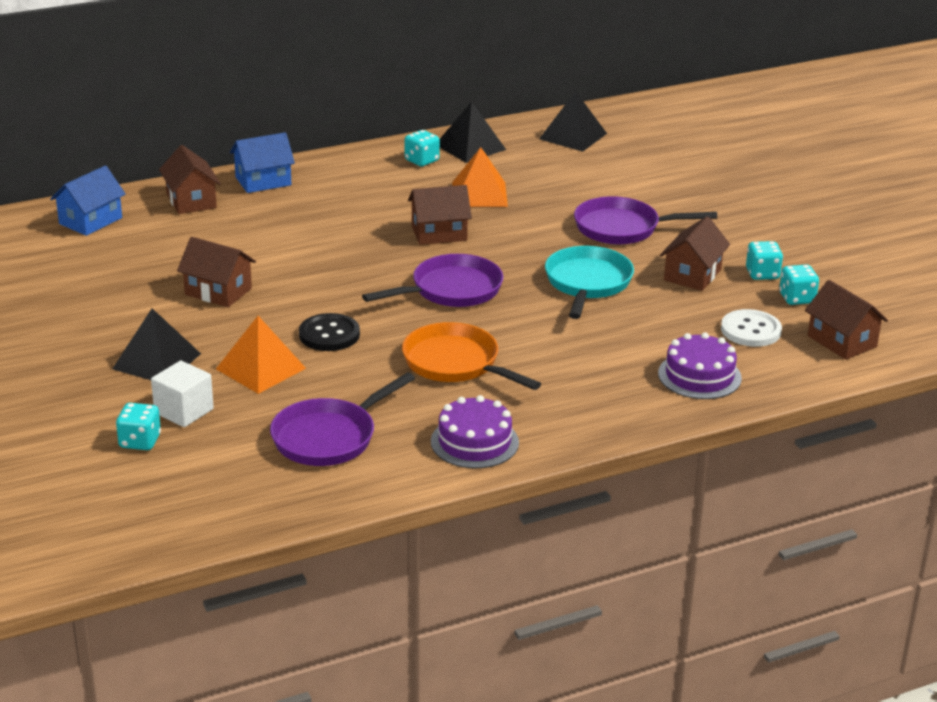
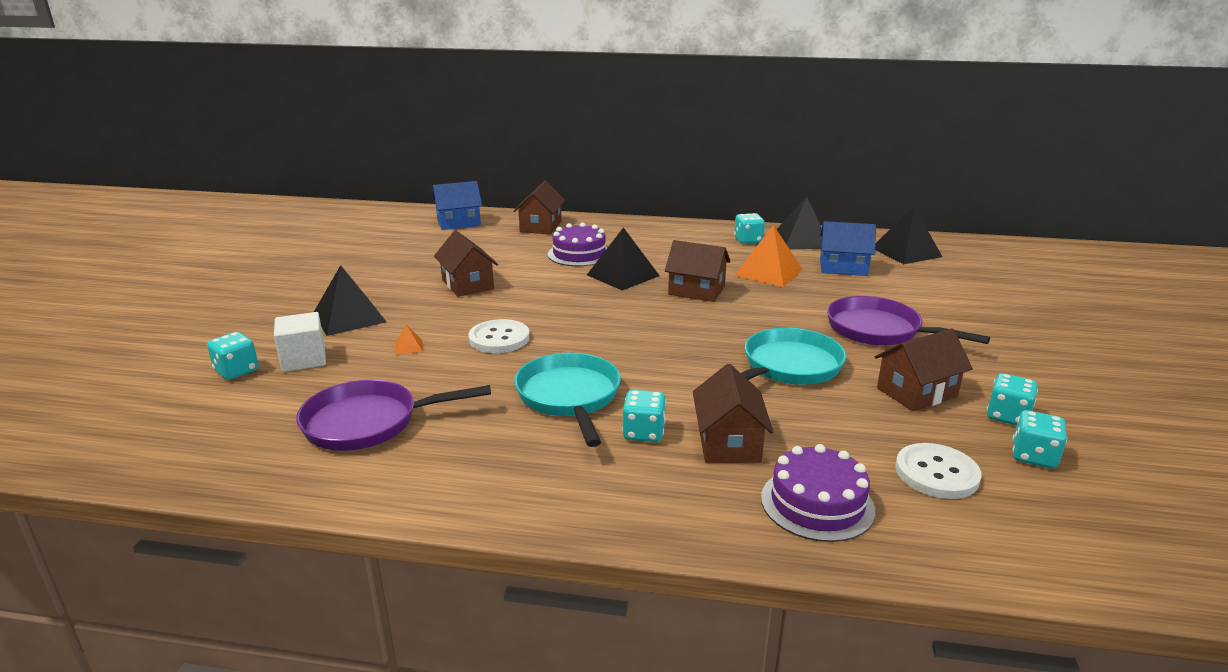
camera: 35 degrees right, 5 degrees down
(261, 368) = (409, 347): orange pyramid -> orange pyramid, size x0.42
(263, 181) = (608, 226): blue house -> blue house (843, 267)
(329, 335) = (499, 338): black button -> white button
(353, 236) = (623, 275): none -> black pyramid
(451, 290) = (649, 335): purple pan -> none
(456, 363) = (569, 397): orange pan -> turquoise pan
(474, 442) = (483, 480): purple cake -> purple cake (579, 254)
(542, 370) = (644, 433): none -> turquoise dice
(842, 341) = (1061, 531): brown house -> brown house (728, 443)

